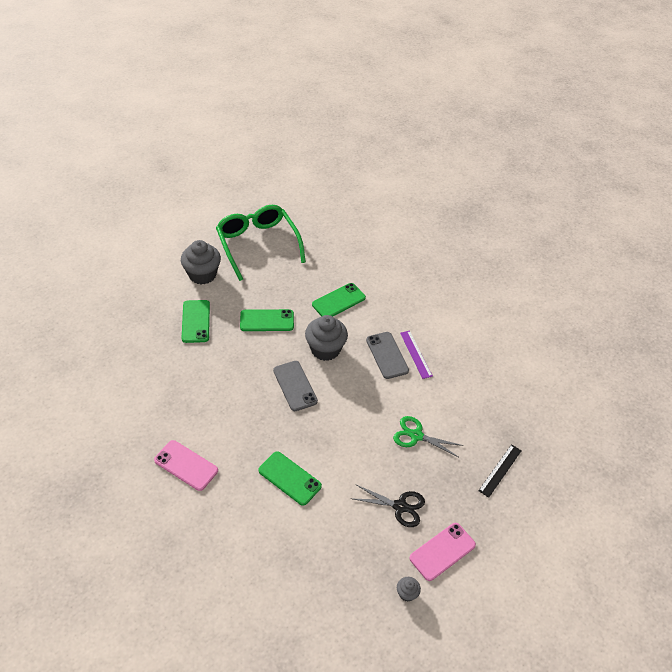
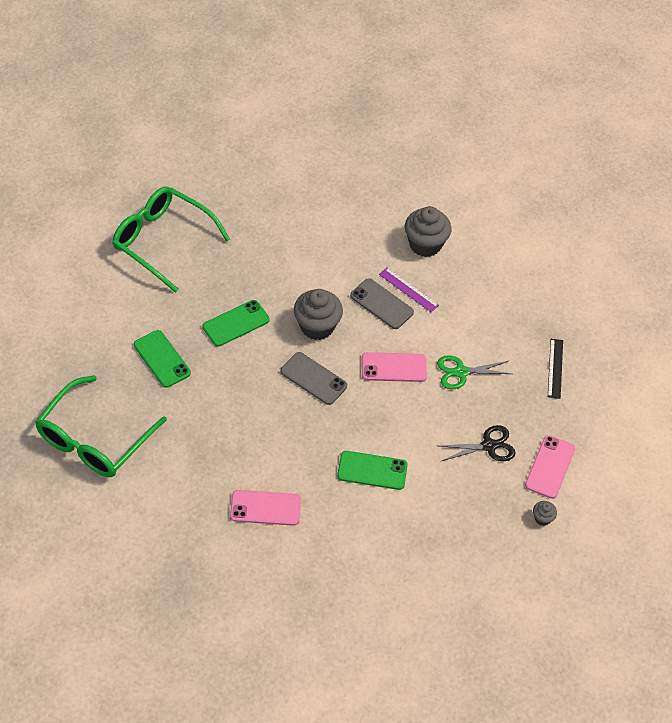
camera: 30 degrees left, 5 degrees up
(105, 354) = (94, 439): none -> green glasses
(202, 274) = (128, 303): grey cupcake -> grey cupcake (425, 244)
(338, 301) = (294, 268): green phone -> none
(363, 406) = (394, 367): none -> pink phone

